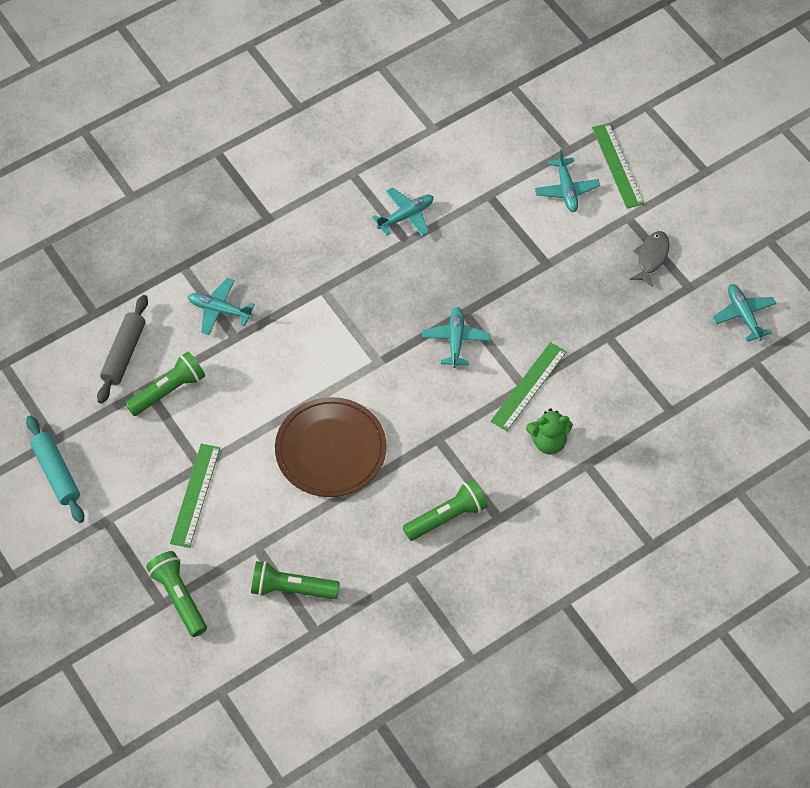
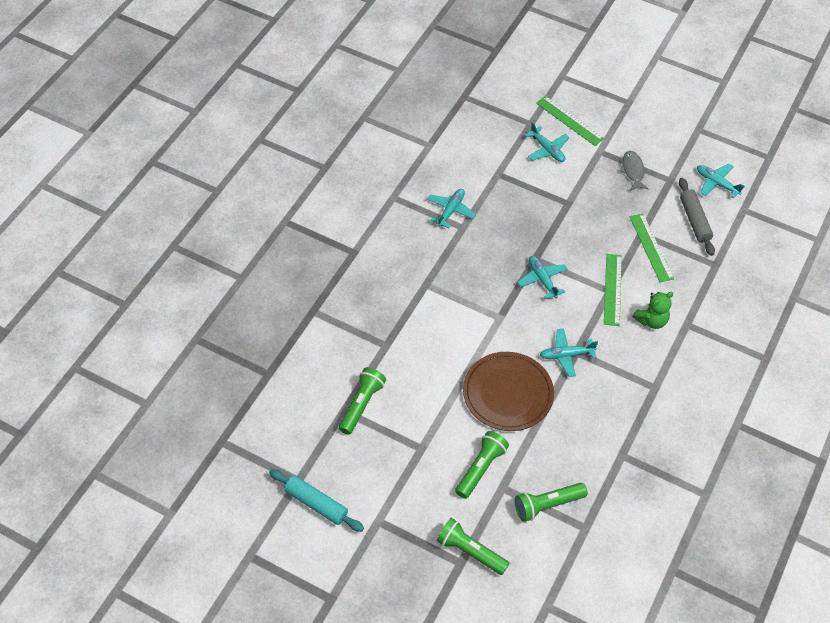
camera: 30 degrees left, 5 degrees down
(124, 353) = (310, 393): grey rolling pin -> grey rolling pin (694, 220)
(195, 495) = (432, 471): green ruler -> green ruler (651, 247)
(219, 310) = (361, 331): turquoise plane -> turquoise plane (566, 355)
(447, 517) = (620, 403): green flashlight -> green flashlight (480, 468)

